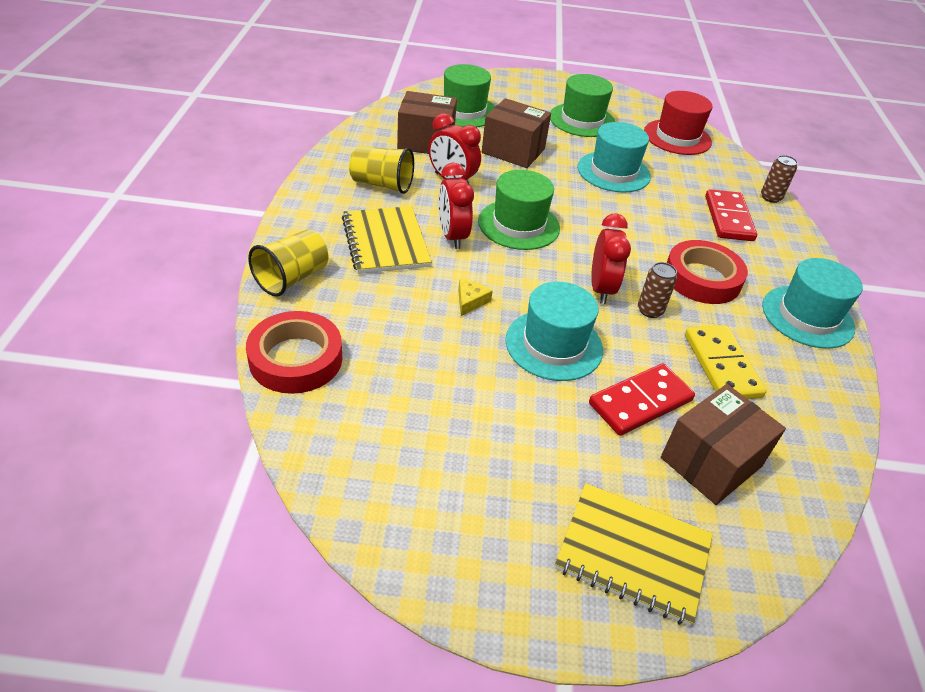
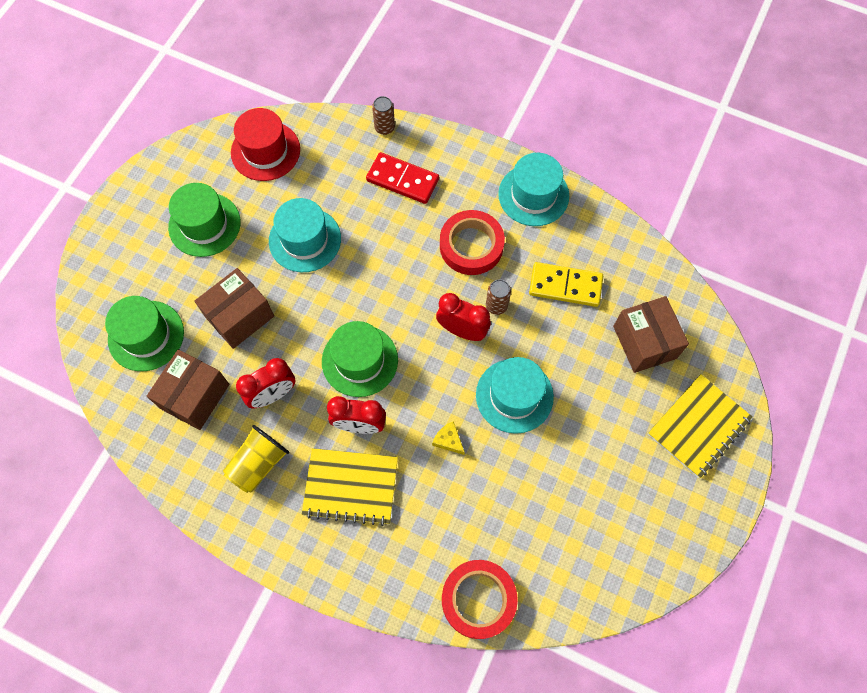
camera: 65 degrees left, 25 degrees up
(292, 278) = (378, 582): yellow cup -> none
(640, 402) = (584, 361): red domino -> none

